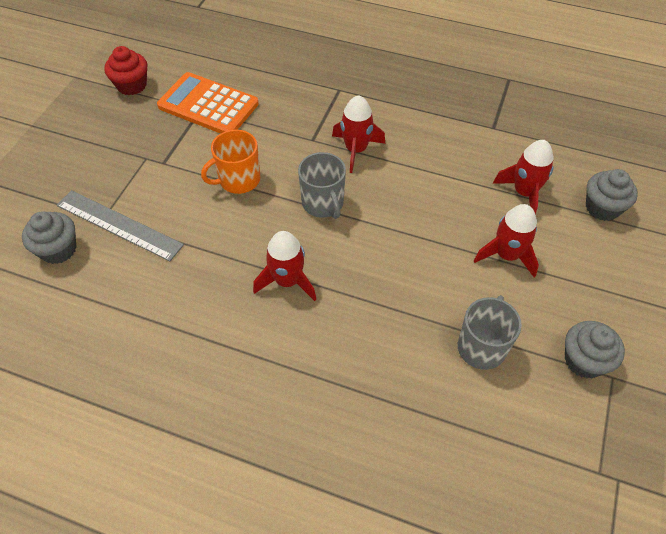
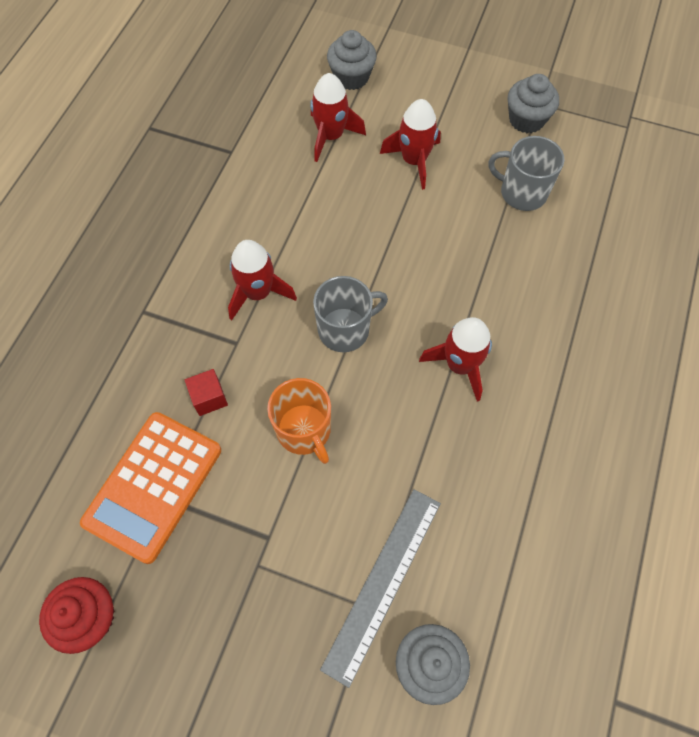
camera: 90 degrees left, 10 degrees up
(269, 128) = (209, 398): none -> red cube

